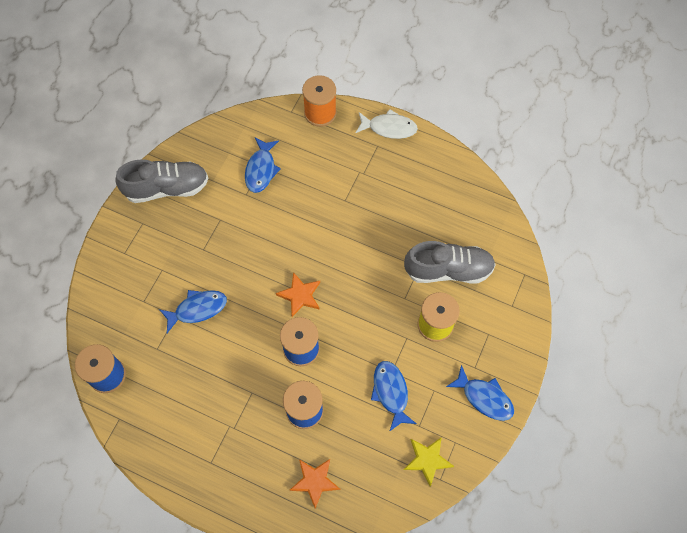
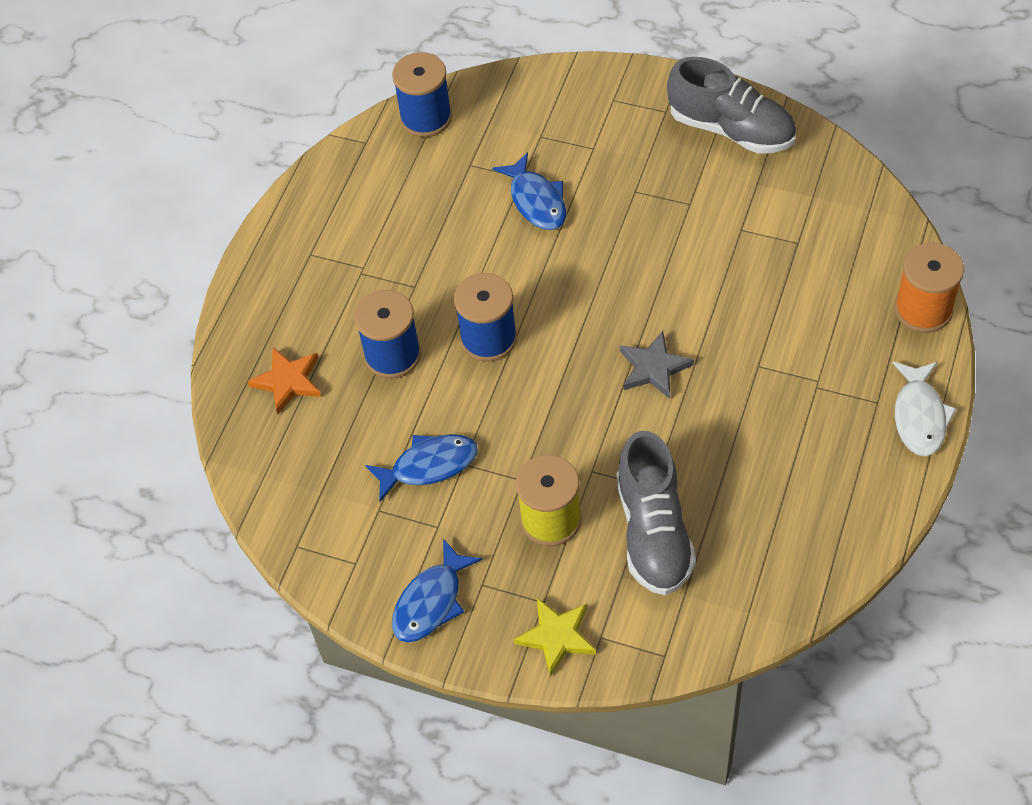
camera: 90 degrees right, 10 degrees down
(167, 188) = (731, 129): grey shoe -> grey shoe turned 45 degrees counterclockwise
(261, 170) = (791, 243): blue fish -> none
(300, 295) = (576, 325): orange star -> none
(338, 255) = (654, 368): none -> grey star
(427, 460) = (325, 526): yellow star -> yellow star (557, 637)

